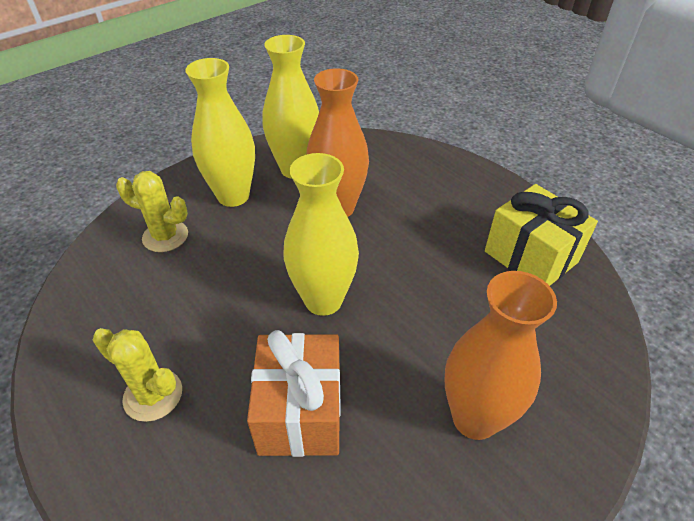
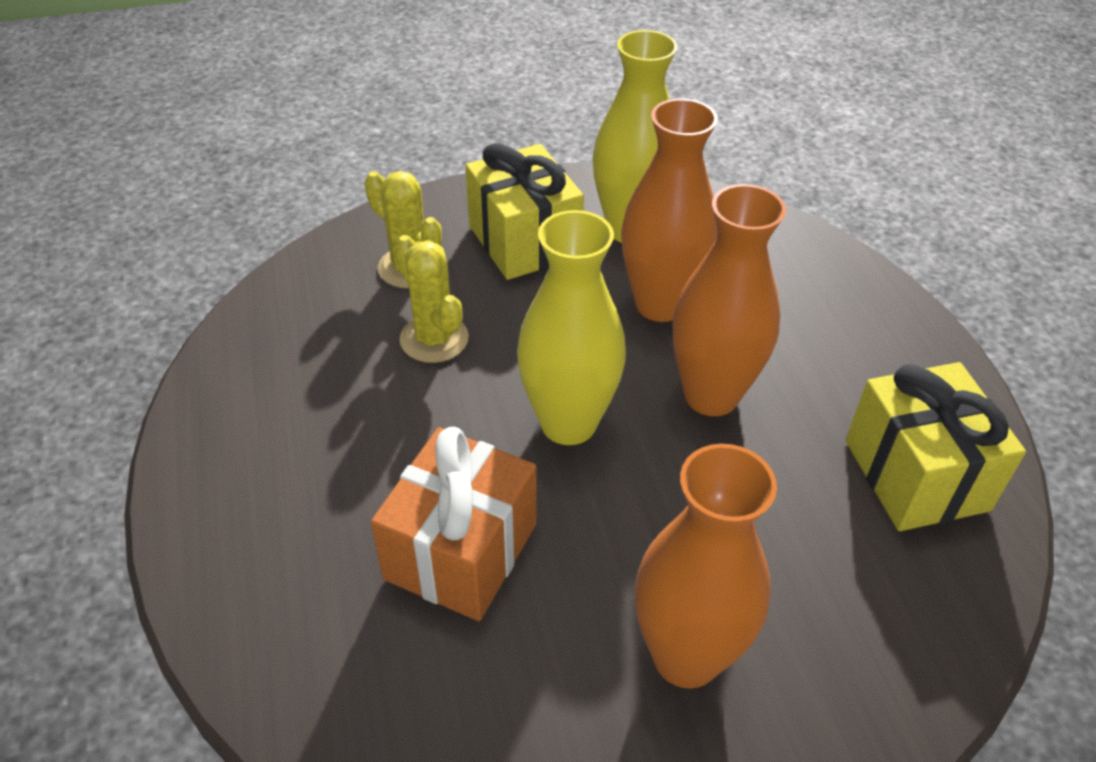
camera: 25 degrees right, 0 degrees up
(153, 395) = (300, 459): yellow cactus -> yellow cactus (434, 339)
(233, 196) = (524, 241): yellow vase -> yellow gift
(397, 252) = (711, 395): none -> orange vase

